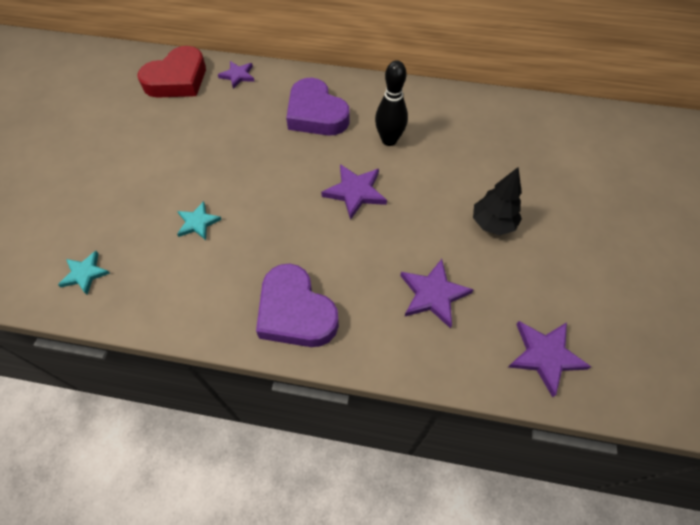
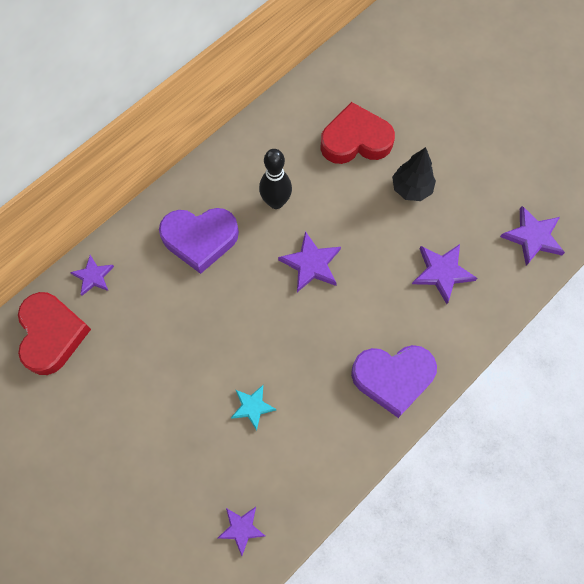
camera: 55 degrees left, 10 degrees up
(85, 274) = (241, 529): turquoise star -> purple star
(496, 159) = (355, 140): none -> red heart

